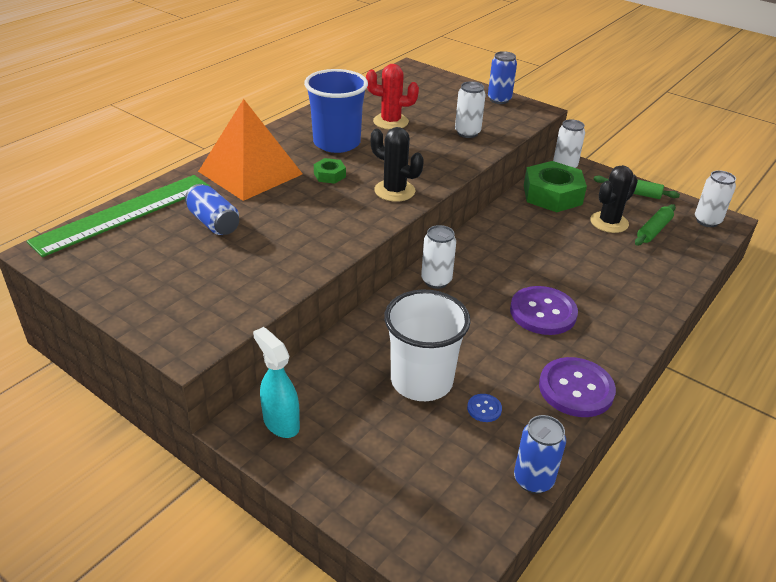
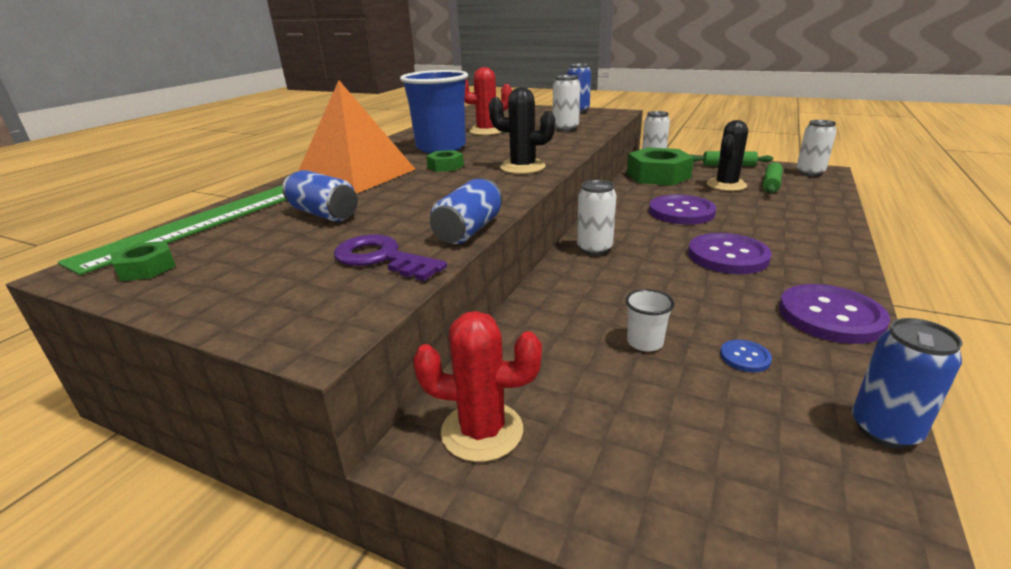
camera: 10 degrees left, 10 degrees down
(84, 259) = (146, 268): none -> green nut
(243, 284) = (382, 258): none -> purple key
(281, 423) = (482, 431): turquoise spray bottle -> red cactus
(315, 266) = (469, 230): none -> blue can
(421, 381) = (645, 342): white cup -> white cup, size x0.42
(540, 251) = (681, 212): none -> purple button

